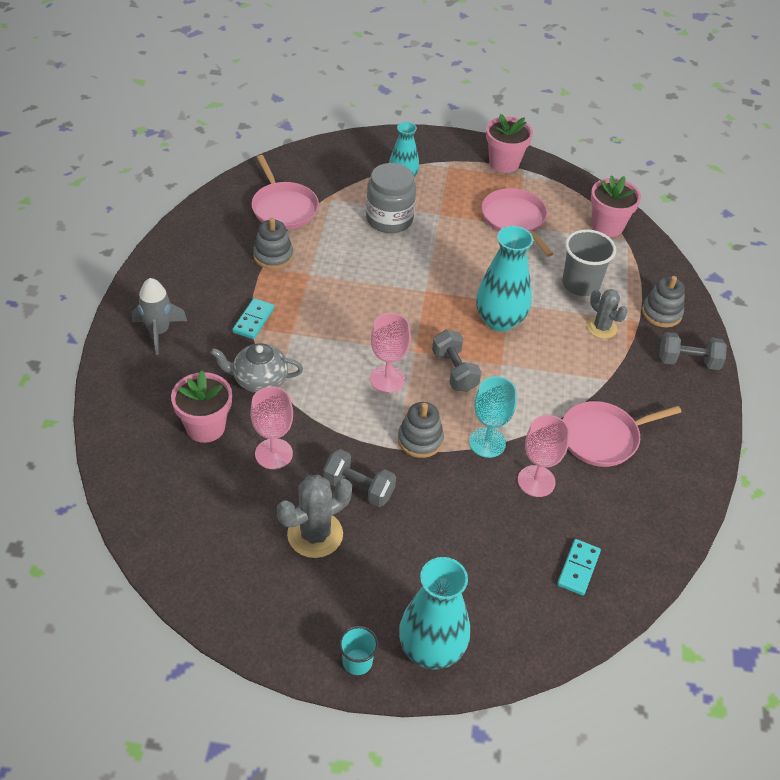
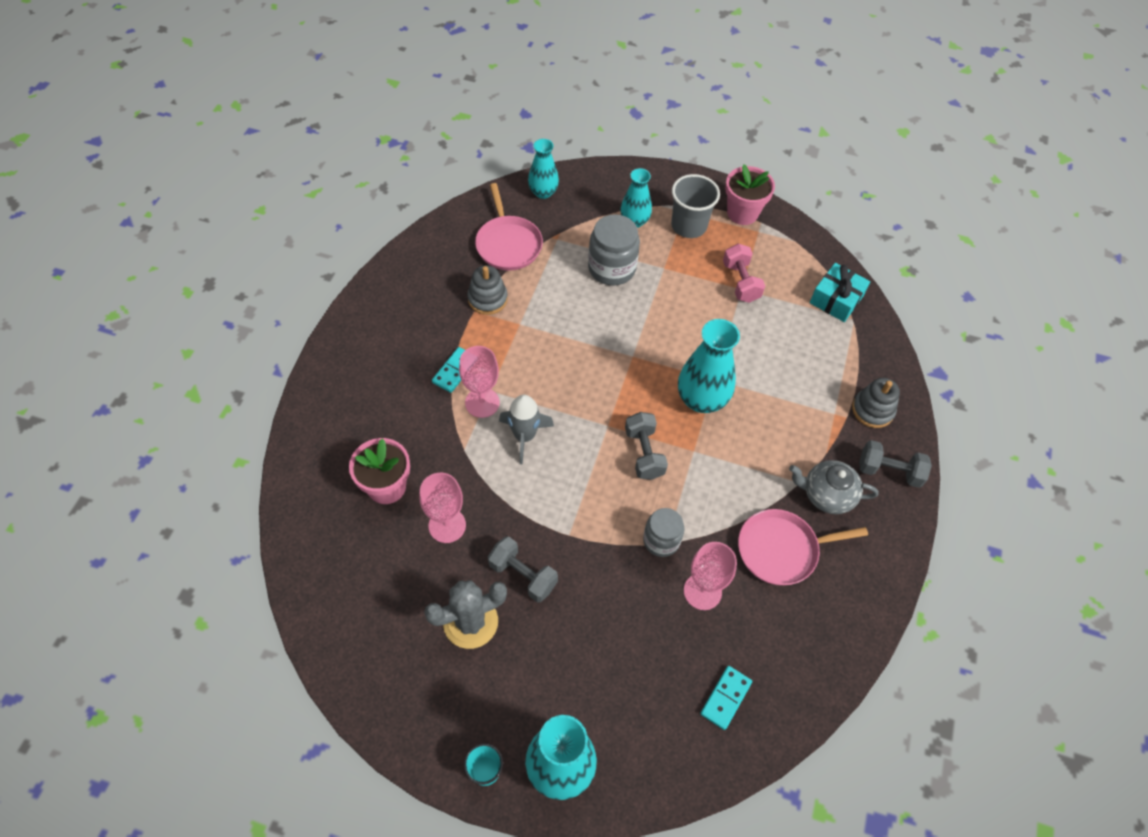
camera: 10 degrees right, 10 degrees up
(159, 332) = (361, 373): grey rocket -> grey rocket (524, 436)
(259, 380) = (448, 440): grey teapot -> grey teapot (827, 495)
(309, 161) = (543, 192): none -> turquoise vase
(387, 379) = (574, 454): pink goblet -> pink goblet (482, 402)
(420, 440) = (594, 528): grey stacking toy -> none
(487, 442) = (661, 540): turquoise goblet -> grey jar
(515, 220) = (740, 282): pink pan -> pink dumbbell
(580, 284) = (794, 366): grey cup -> grey cup (689, 226)
(601, 327) = (806, 420): grey cactus -> none
(607, 226) = (836, 299): pink flower pot -> turquoise gift

